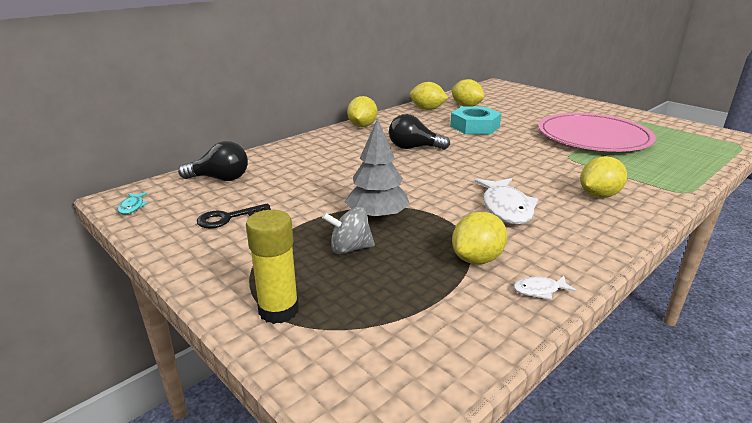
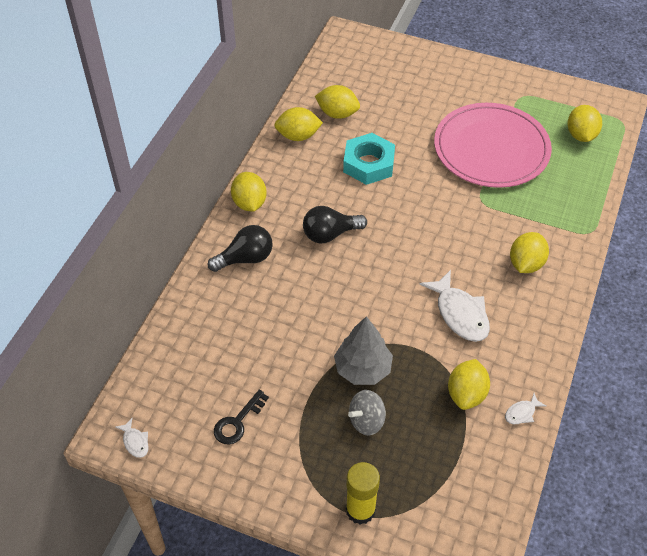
camera: 25 degrees left, 25 degrees up
(132, 207) = (135, 442): turquoise fish -> white fish
(220, 179) = (178, 364): black light bulb -> black light bulb (245, 258)
(691, 144) = (581, 135): none -> yellow lemon

